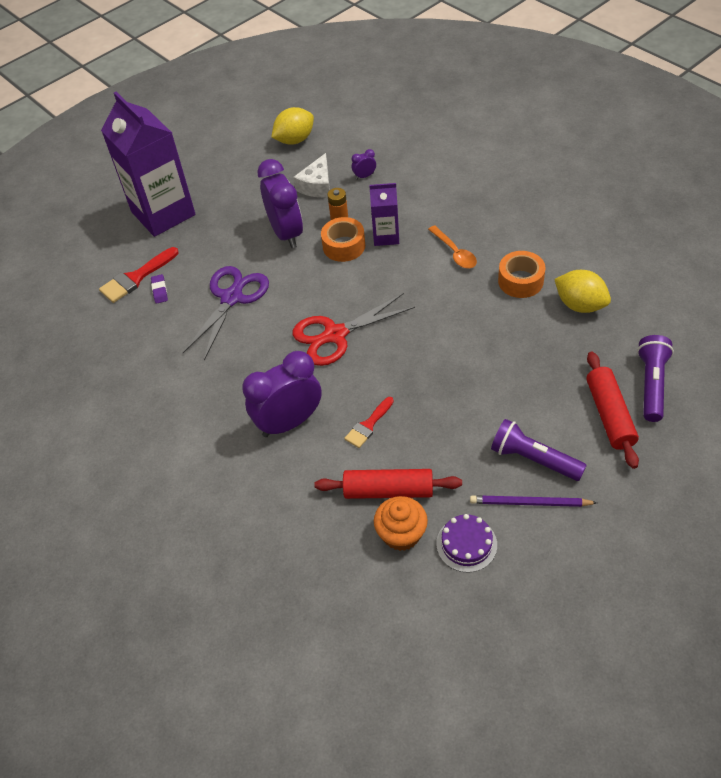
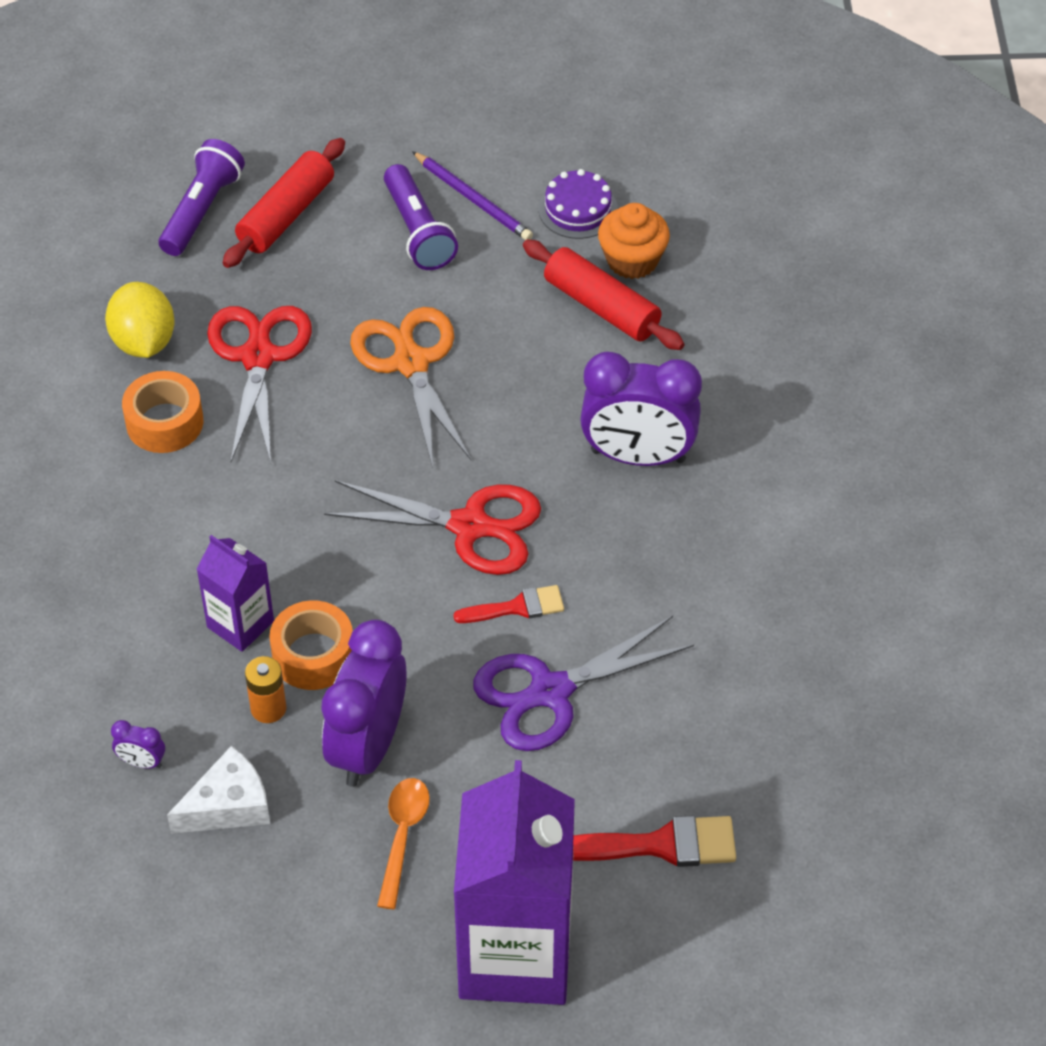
camera: 145 degrees left, 0 degrees up
(160, 290) = (643, 790): purple eraser -> none
(295, 140) = (155, 944): yellow lemon -> none
(368, 425) = (550, 387): red brush -> red brush (517, 607)
(449, 386) = (411, 363): none -> orange scissors
(454, 252) = (187, 525): orange spoon -> orange spoon (402, 836)
(521, 336) = (258, 357): none -> red scissors
(651, 384) = (202, 210): purple flashlight -> purple flashlight turned 150 degrees clockwise

